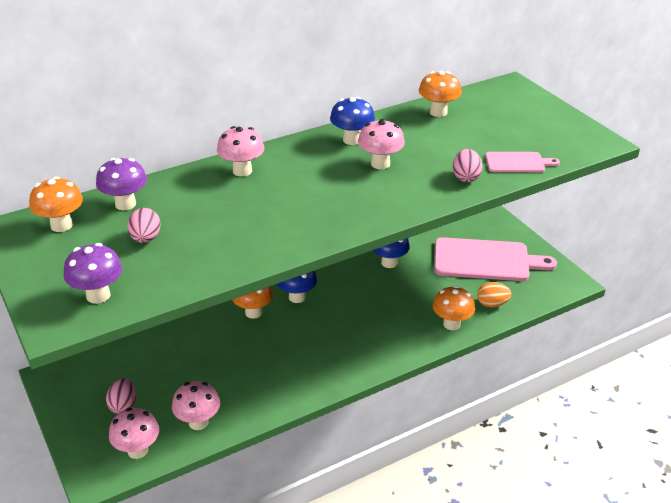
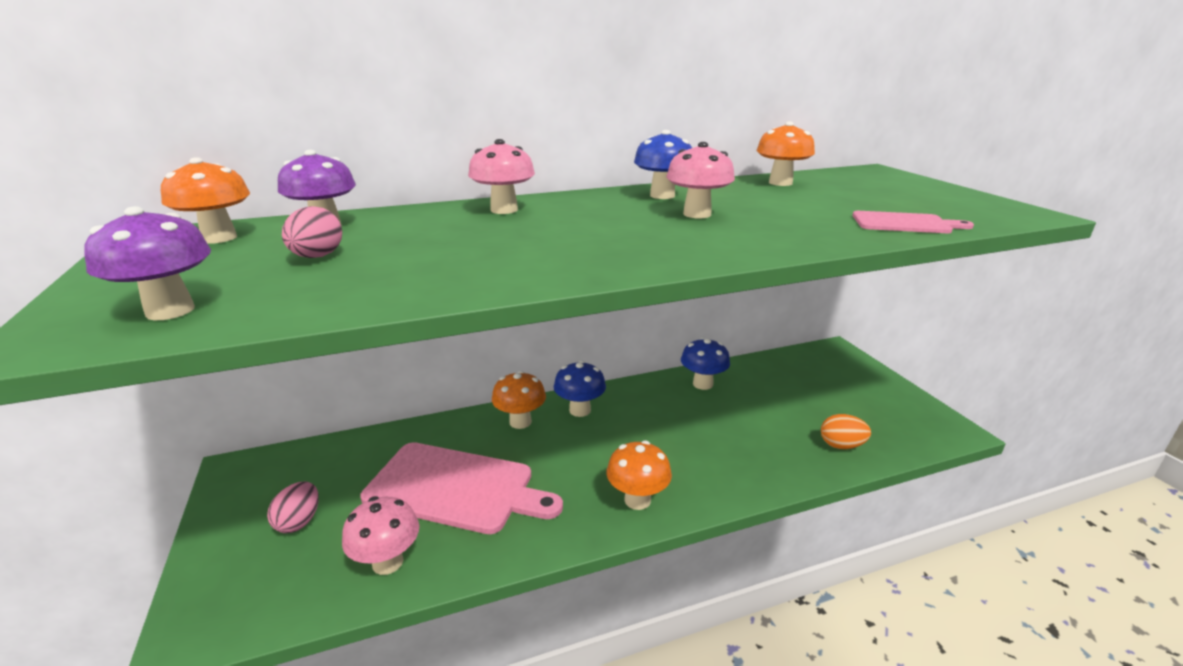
camera: 10 degrees right, 10 degrees down
(137, 450) = (279, 595): pink mushroom -> none
(451, 324) = (784, 465): orange mushroom -> orange mushroom (637, 500)
(466, 177) = (826, 231): pink egg -> none
(486, 260) = (828, 393): pink cutting board -> pink cutting board (456, 488)

